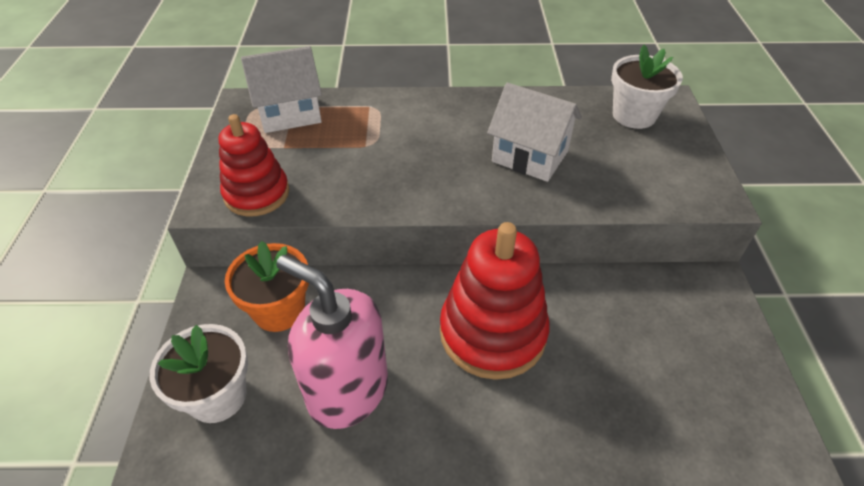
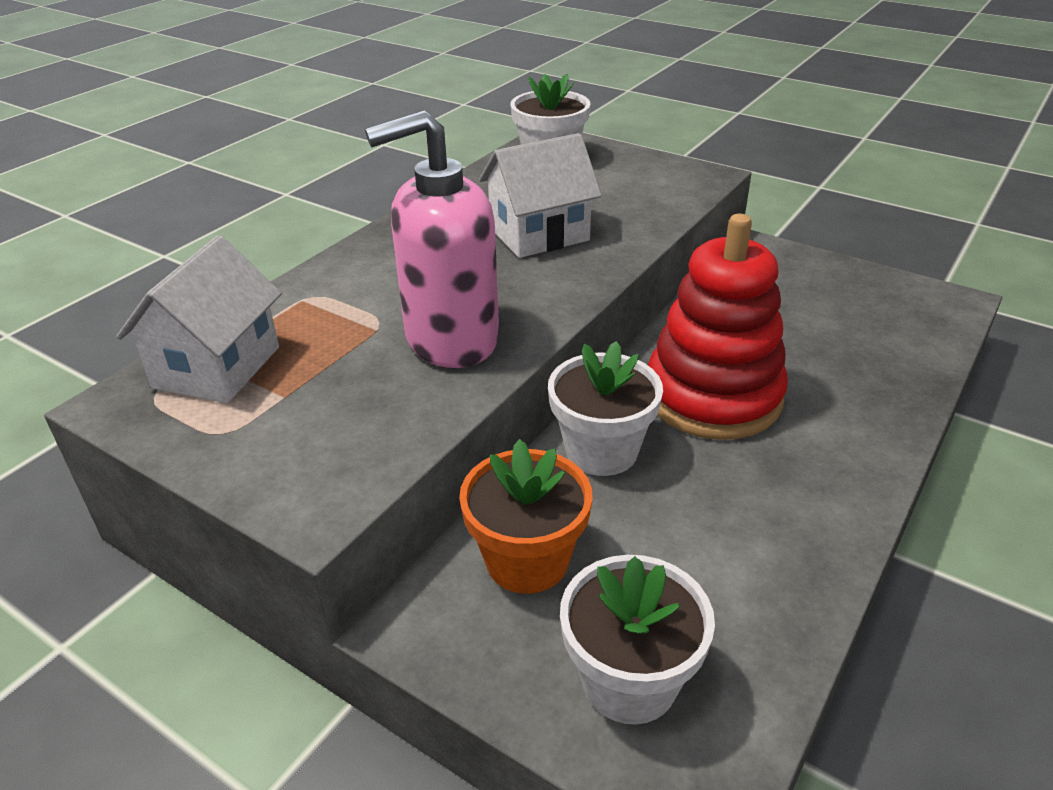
camera: 55 degrees left, 10 degrees down
(257, 194) = (354, 452): red stacking toy -> none
(347, 390) = (712, 542): pink soap dispenser -> pink soap dispenser (451, 339)
(391, 300) = (601, 451): none -> white flower pot

